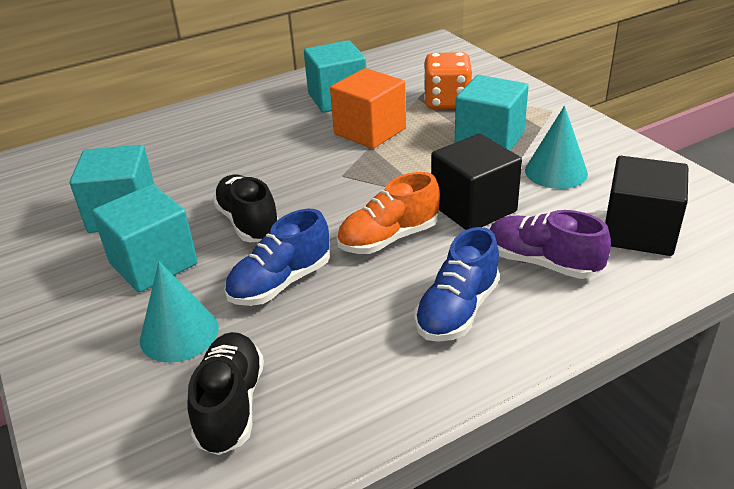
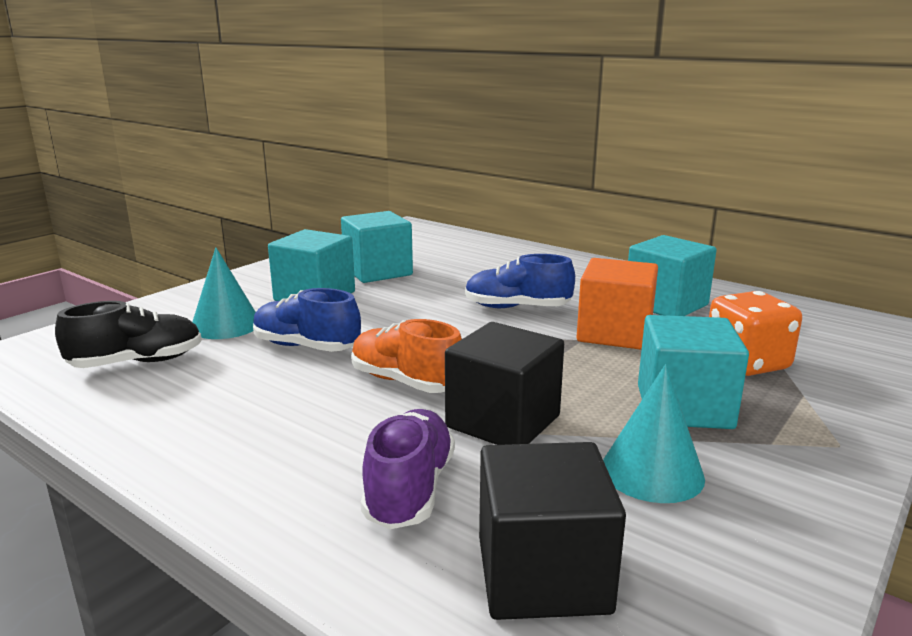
camera: 65 degrees right, 15 degrees down
(248, 223) = (393, 315): black shoe -> none
(457, 310) = (289, 444): blue shoe -> blue shoe (517, 308)

